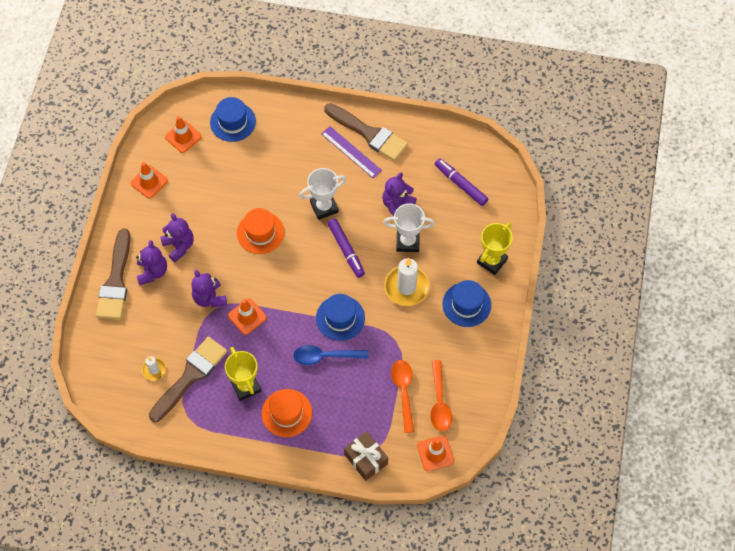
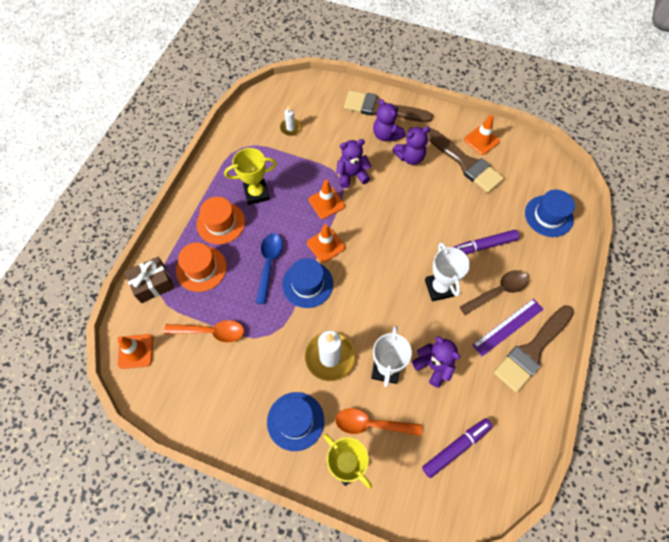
camera: 100 degrees right, 0 degrees up
(152, 272) = (386, 135): purple teddy bear -> purple teddy bear turned 45 degrees clockwise
(183, 137) = (531, 172): orange traffic cone -> orange traffic cone (326, 245)
(190, 376) = (278, 153): brown brush -> brown brush (465, 163)
(260, 232) = (416, 225): orange hat -> orange hat (201, 268)
(318, 160) = (498, 291): none -> brown spoon
(346, 250) = (384, 302): purple marker -> purple marker (483, 246)
(439, 402) = (189, 367): orange spoon -> orange spoon (371, 424)

